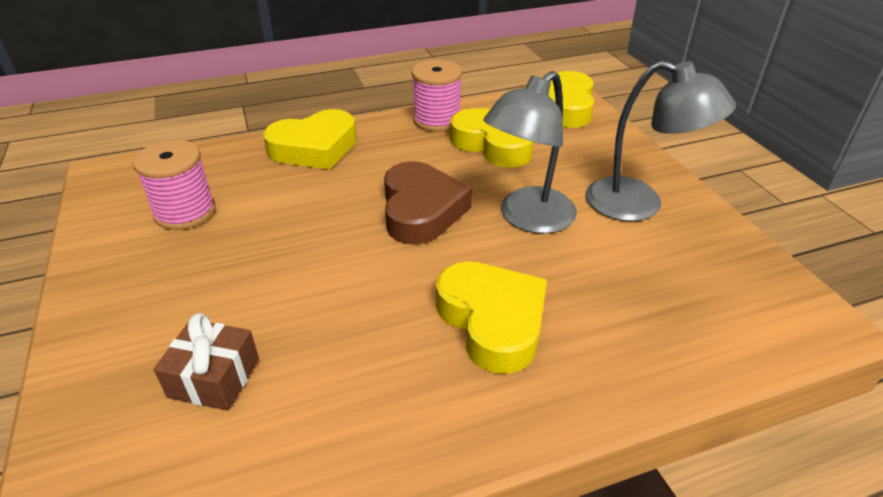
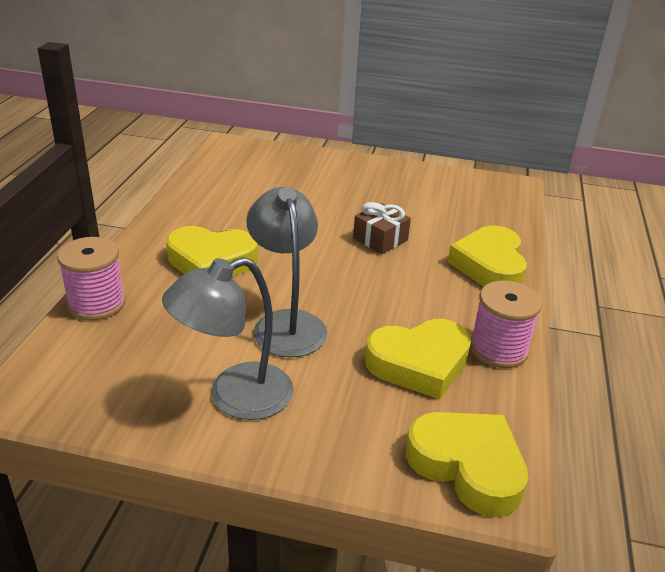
camera: 120 degrees right, 5 degrees down
(185, 212) = (436, 200): pink spool -> pink spool (97, 303)
(214, 378) = (277, 181): brown gift -> brown gift (380, 239)
(421, 210) = (349, 281): brown heart -> none

